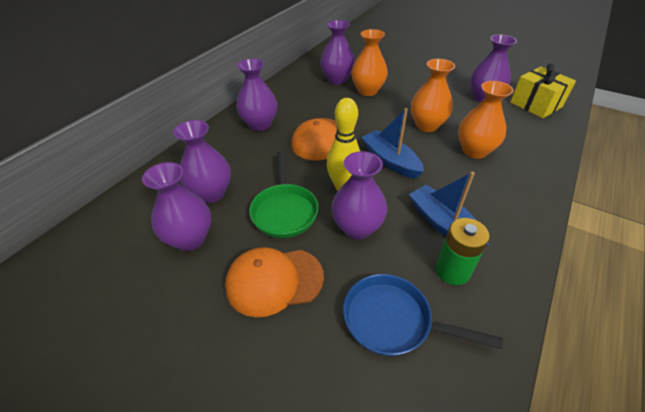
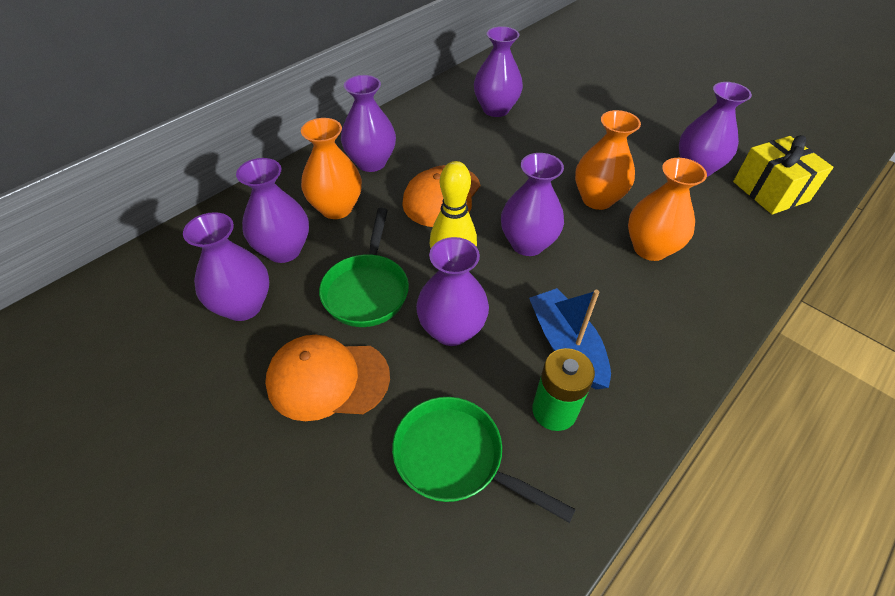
camera: 10 degrees right, 5 degrees up
(367, 91) = (532, 133): orange vase -> orange vase (336, 208)
(390, 161) = (527, 244): blue boat -> purple vase
(393, 320) = (456, 458): blue pan -> green pan

